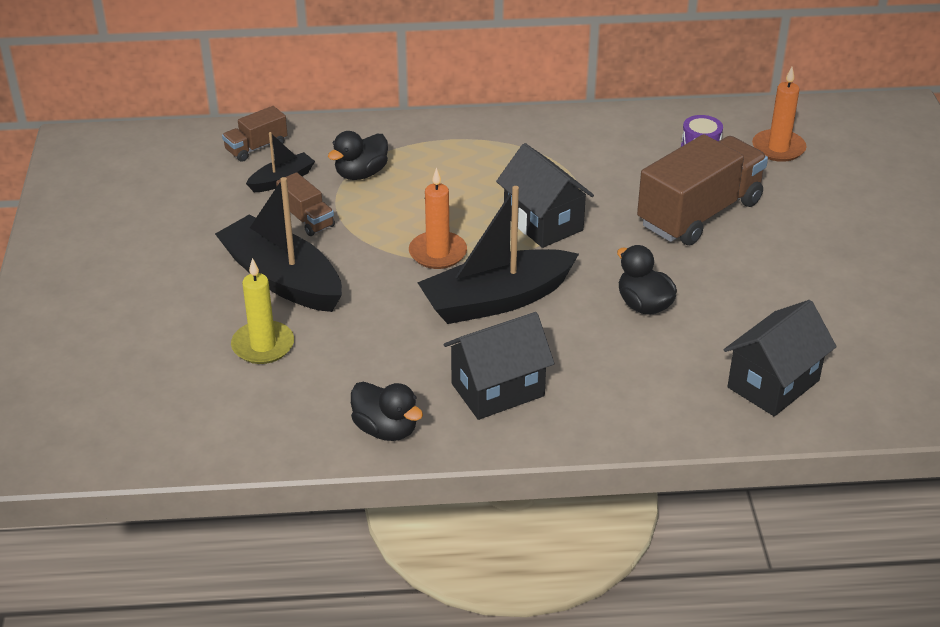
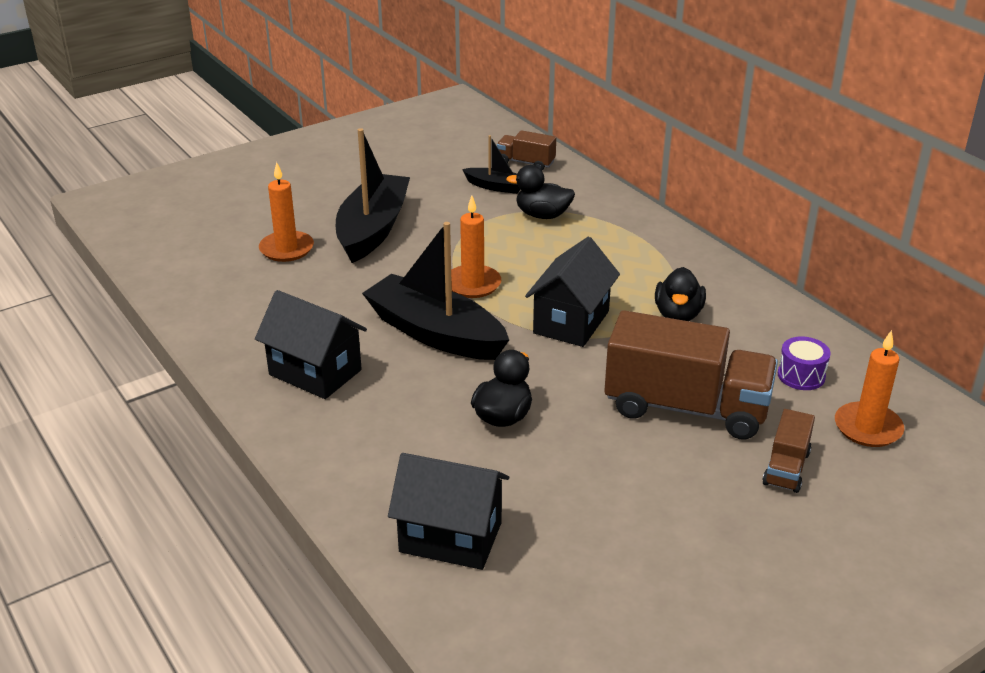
camera: 60 degrees right, 5 degrees down
(263, 345) = (286, 249): yellow candle -> orange candle
(306, 219) = (457, 213): brown truck -> brown truck (786, 468)
(386, 429) = (226, 334): black duck -> black duck (678, 315)

